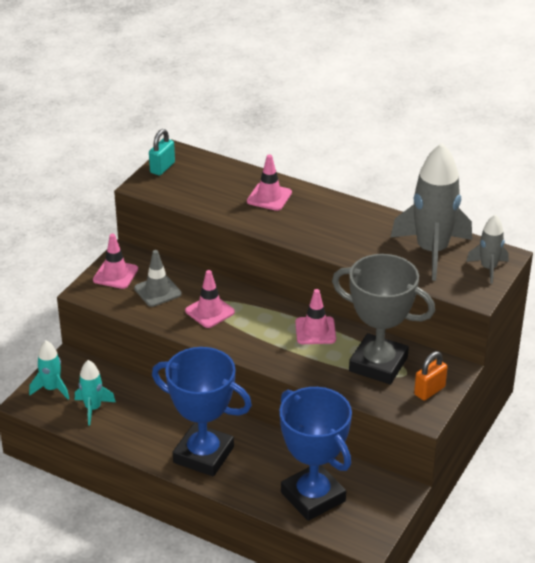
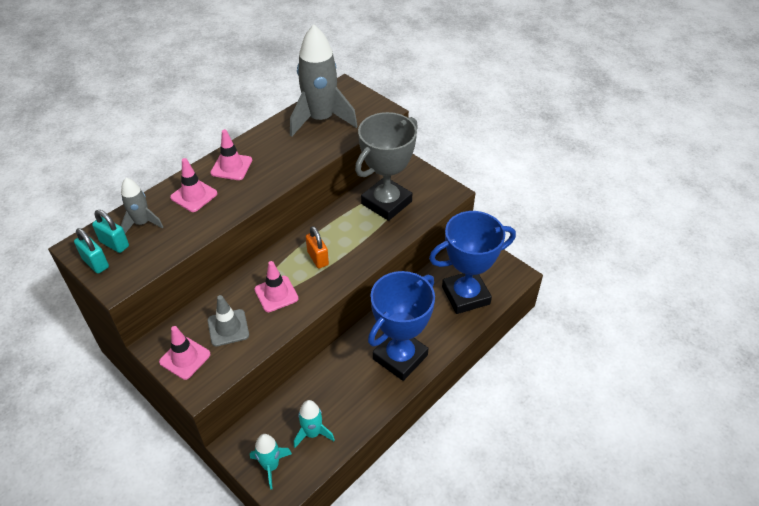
camera: 75 degrees left, 10 degrees up
(188, 171) = (114, 244): none -> turquoise padlock
(315, 331) = (332, 230): pink traffic cone -> pink traffic cone (231, 167)
(429, 391) = (425, 183): orange padlock -> orange padlock (318, 258)
(488, 268) = (355, 97): grey rocket -> grey rocket (142, 223)

